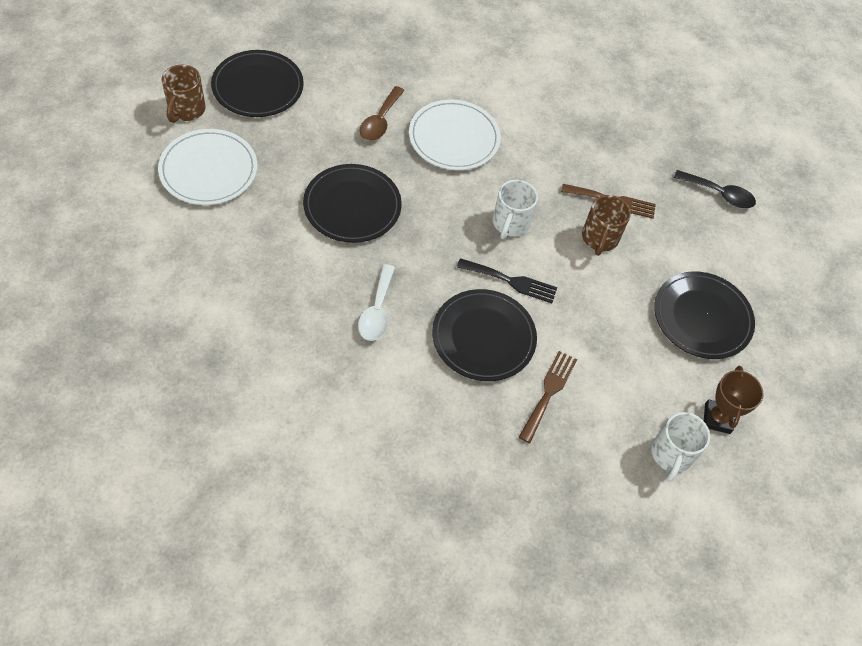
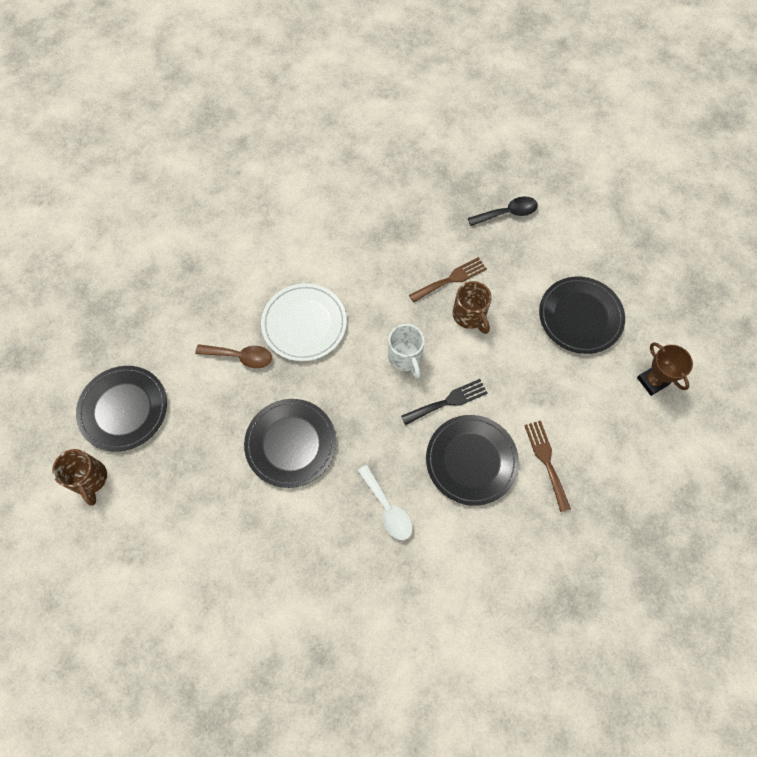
camera: 35 degrees left, 10 degrees up
(208, 170) = (160, 512): white plate -> none
(380, 121) = (241, 357): brown spoon -> brown spoon turned 60 degrees counterclockwise
(671, 455) = (651, 433): white mug -> none

